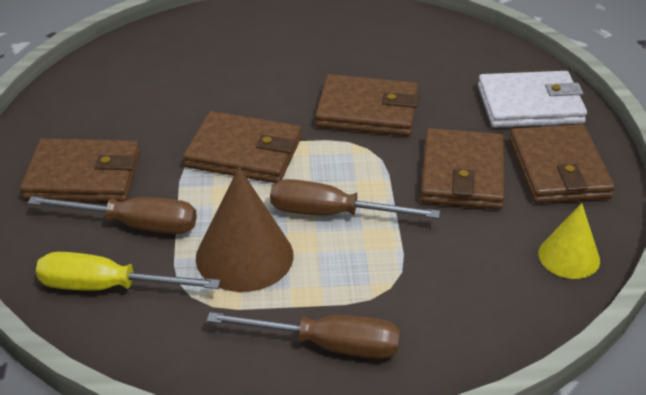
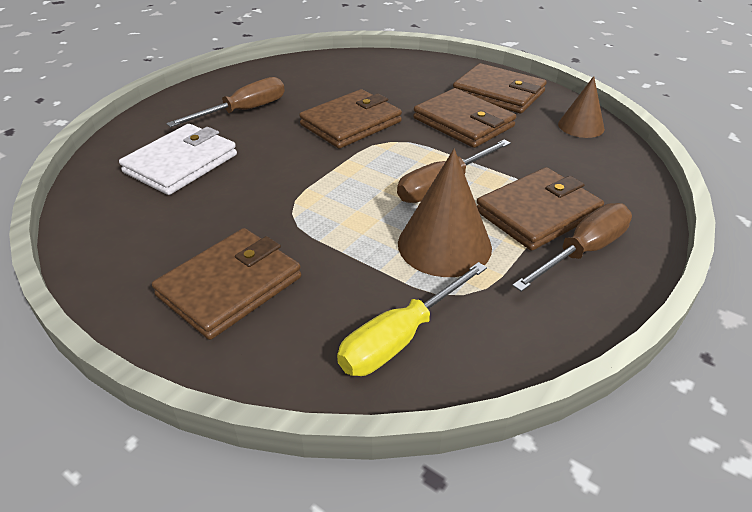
camera: 50 degrees left, 0 degrees up
(134, 225) = (337, 285): brown screwdriver -> brown screwdriver (244, 111)
(244, 153) = (322, 191): brown wallet -> brown wallet (537, 213)
(530, 105) = (427, 73): white wallet -> white wallet (181, 163)
(569, 257) = (581, 126): yellow cone -> brown cone

